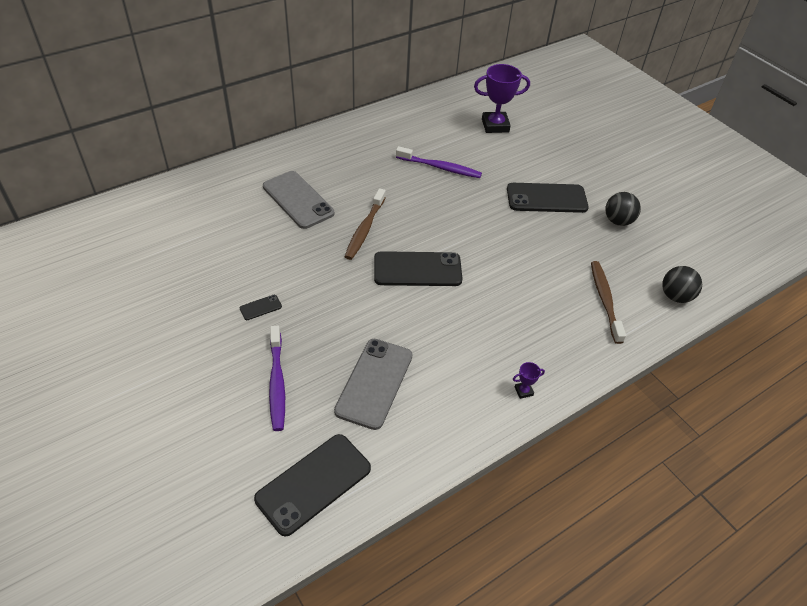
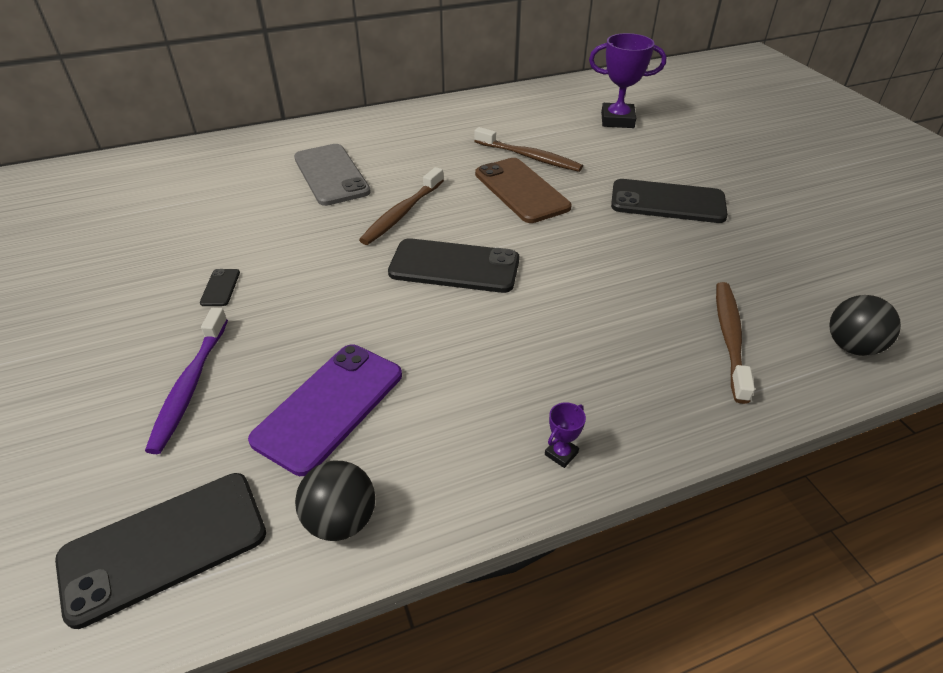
camera: 15 degrees right, 5 degrees down
(260, 307) = (220, 288): black phone -> black phone turned 75 degrees counterclockwise
(374, 383) = (329, 406): grey phone -> purple phone
(440, 167) = (529, 157): purple toothbrush -> brown toothbrush
(443, 199) = (521, 190): none -> brown phone
(523, 391) = (561, 454): purple trophy -> purple trophy turned 45 degrees counterclockwise
(618, 221) = (770, 238): black ball -> black ball (341, 520)

